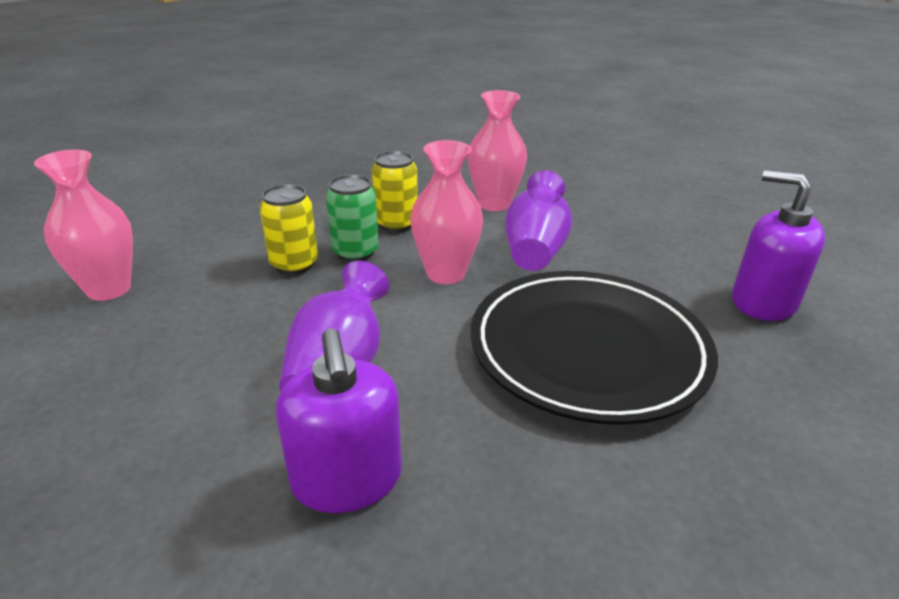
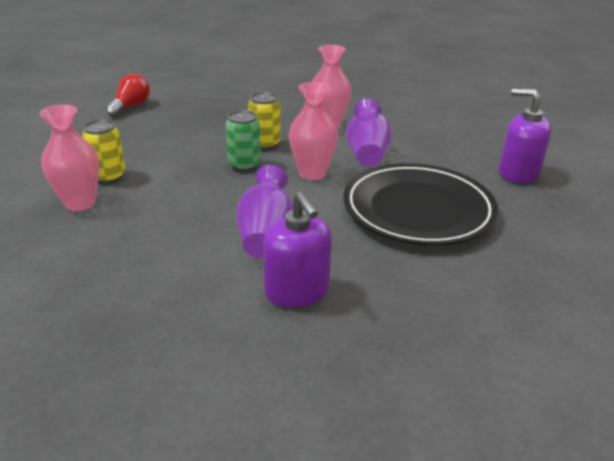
camera: 10 degrees left, 0 degrees up
(246, 160) = (130, 107): none -> red light bulb
(294, 264) = (205, 176): yellow can -> yellow can (109, 176)

